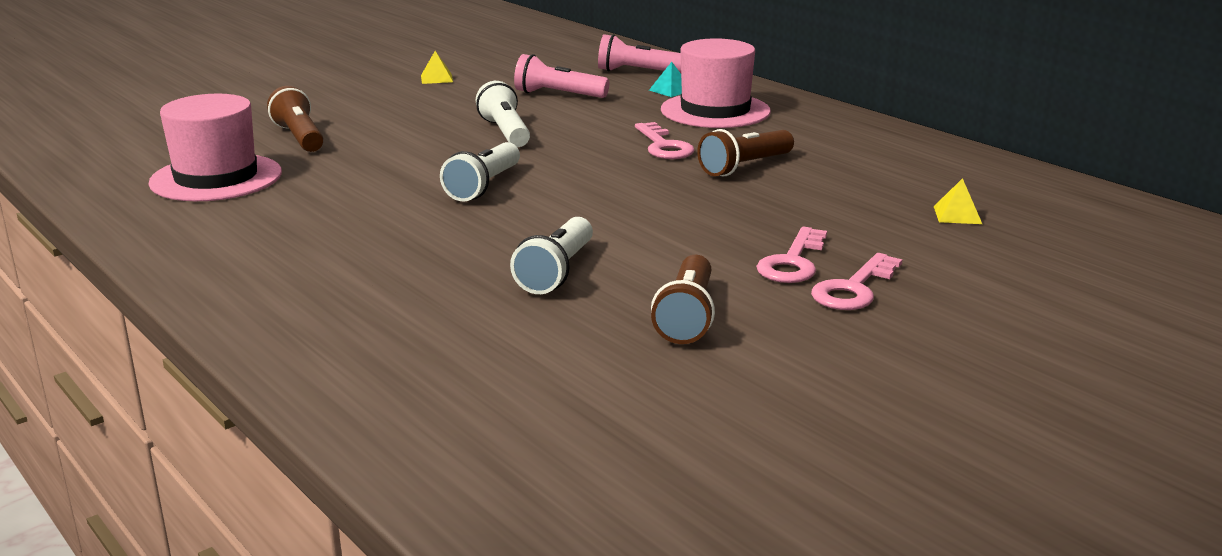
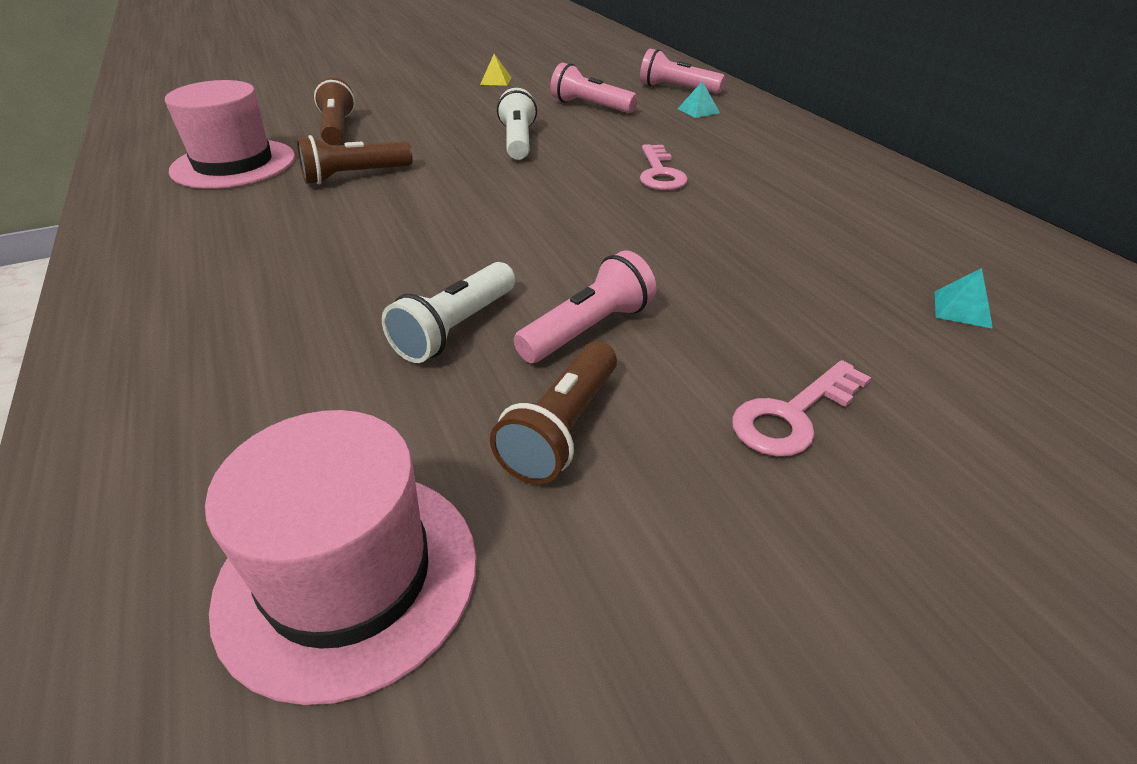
camera: 15 degrees right, 15 degrees up
(484, 186) = (457, 202): white flashlight -> none
(669, 260) = (588, 329): none -> pink flashlight
(715, 111) = (731, 137): pink hat -> pink hat (348, 576)
(745, 167) = (732, 208): brown flashlight -> brown flashlight (354, 176)
(792, 262) = (731, 356): pink key -> none
(957, 215) = (962, 309): yellow pyramid -> turquoise pyramid

